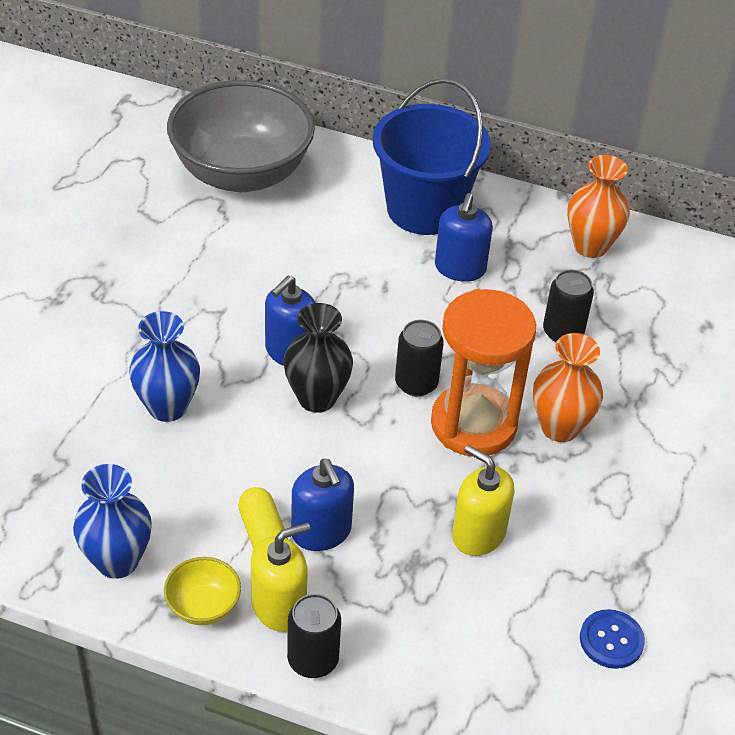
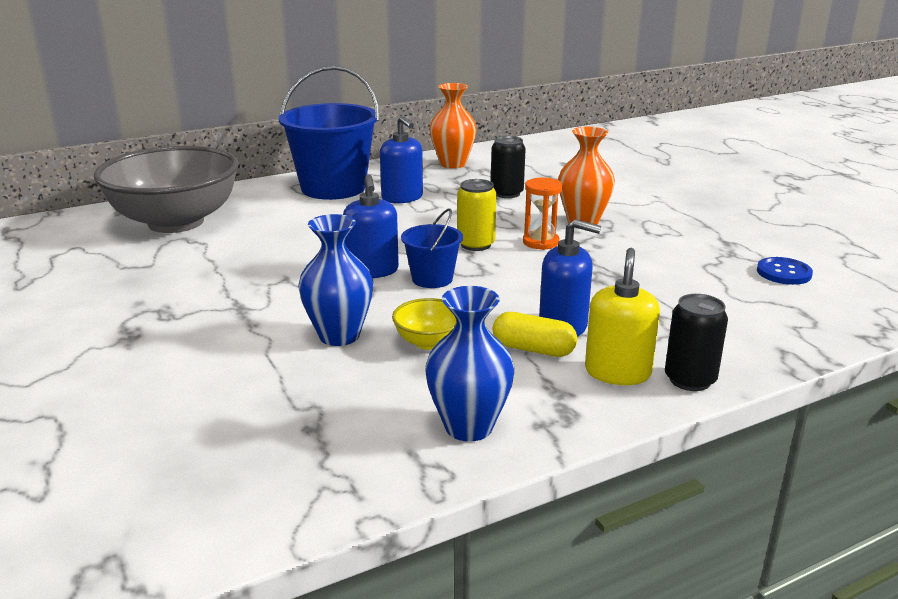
camera: 45 degrees left, 20 degrees down
(203, 606) = (575, 405): yellow bowl -> yellow bowl (429, 342)
(317, 398) = (432, 279): black vase -> blue bucket
(416, 383) = (476, 244): black can -> yellow can
(473, 424) = (540, 242): orange hourglass -> orange hourglass, size x0.49
(478, 534) = (640, 276): yellow soap dispenser -> none

